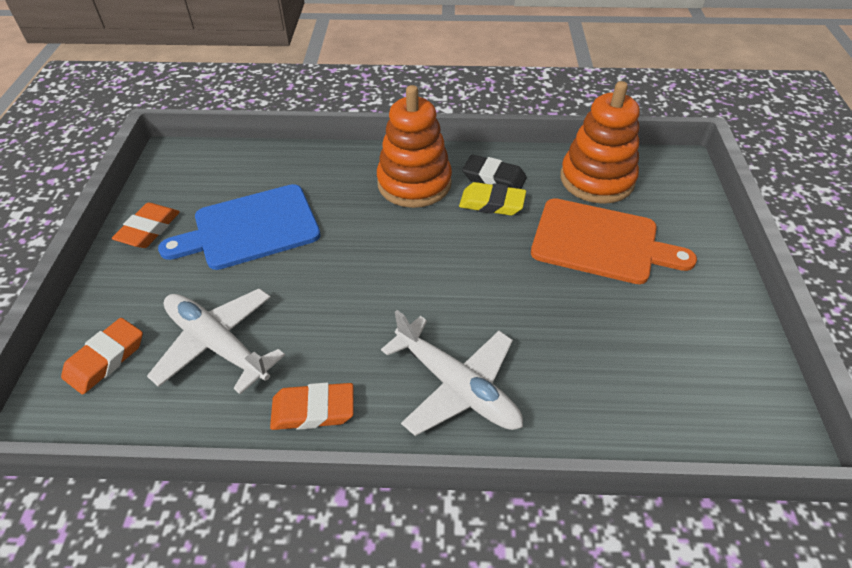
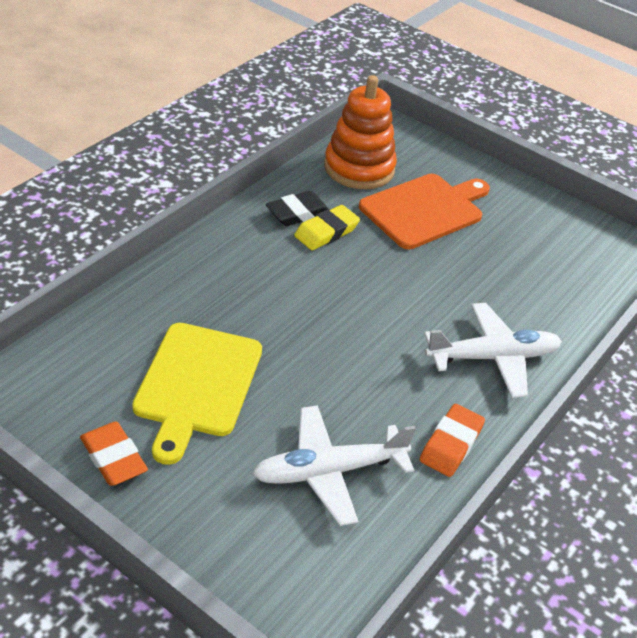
camera: 60 degrees left, 5 degrees down
(105, 359) = (275, 557): orange eraser -> none
(250, 228) = (197, 384): blue cutting board -> yellow cutting board
(414, 183) = (253, 256): orange stacking toy -> none

